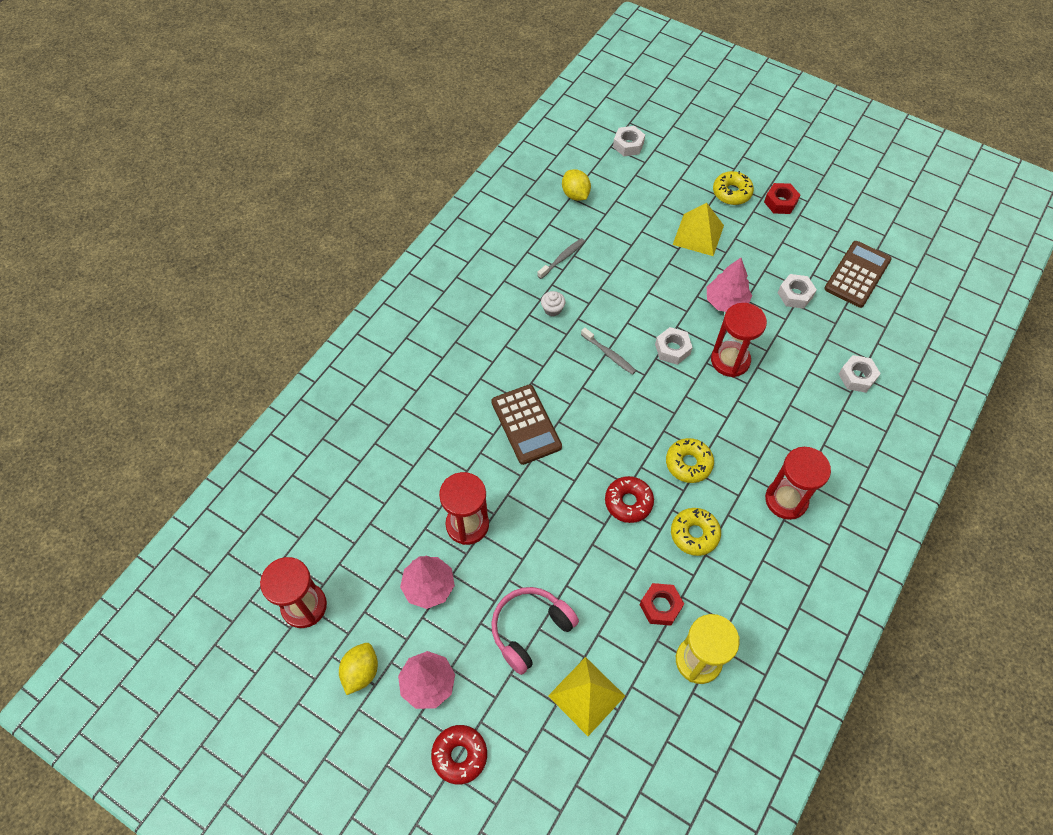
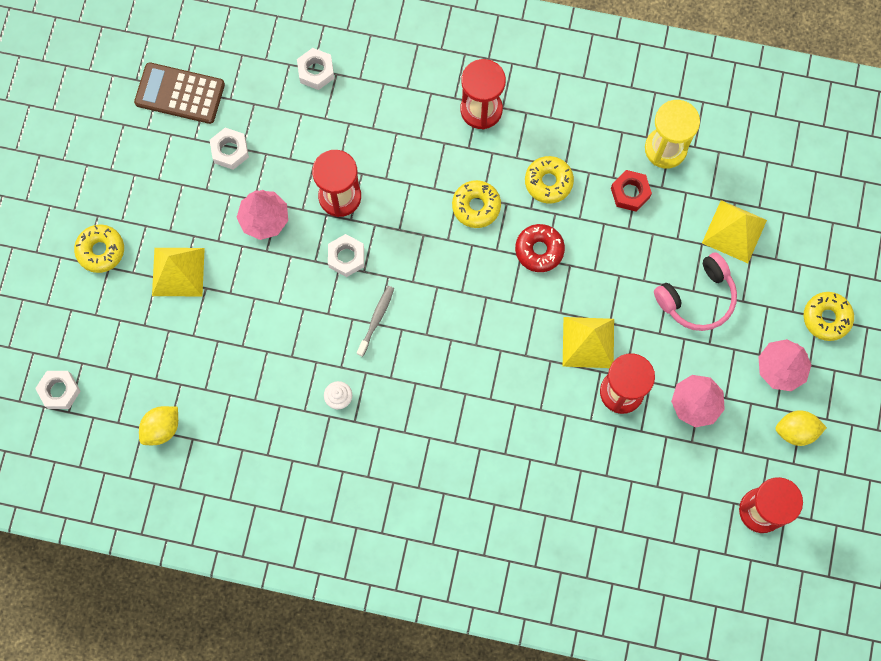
camera: 110 degrees left, 15 degrees up
(459, 755) = (826, 318): red donut -> yellow donut
(525, 513) = (588, 342): none -> yellow pyramid
(526, 424) = (492, 375): brown calculator -> none
(530, 629) = (697, 298): pink headphones -> pink headphones turned 60 degrees counterclockwise
(562, 258) = (264, 411): grey toothbrush -> none
(780, 202) = (99, 194): red nut -> none

